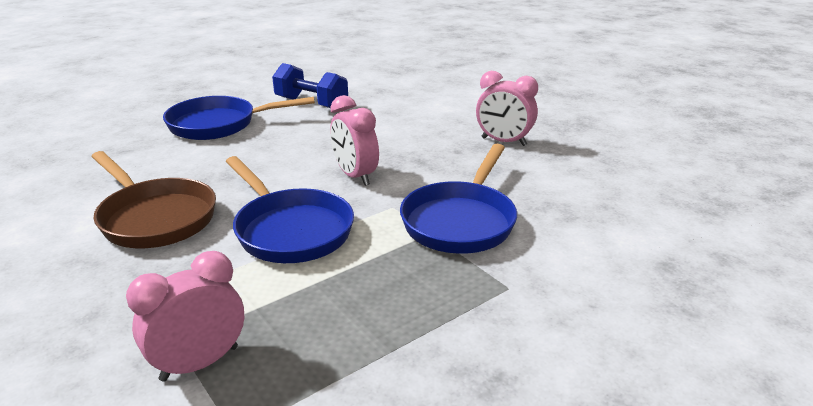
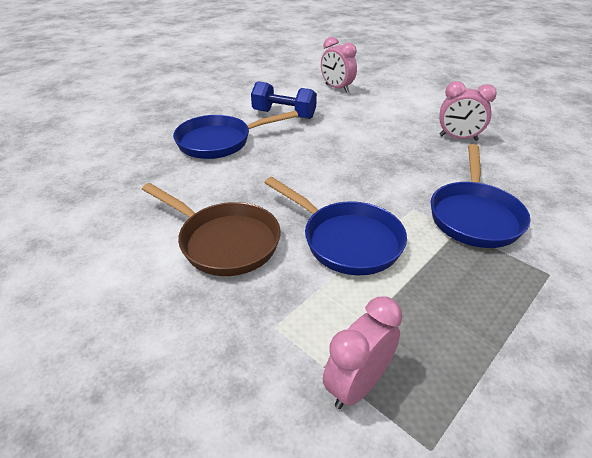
camera: 10 degrees left, 10 degrees up
(355, 176) = (365, 182): pink clock -> pink clock (337, 88)

